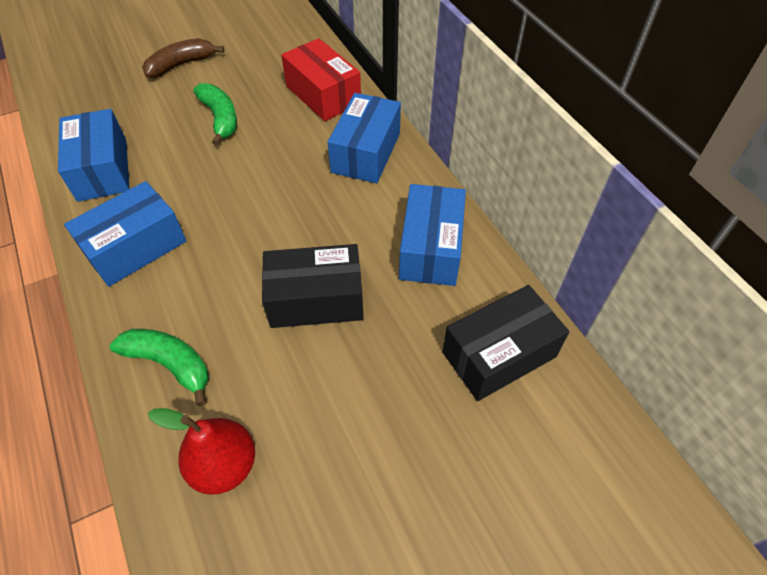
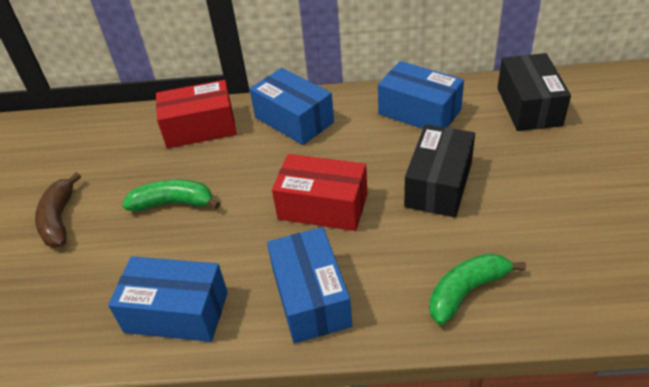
camera: 60 degrees left, 10 degrees down
(224, 466) = (579, 271): red pear -> none
(250, 217) = (322, 206): none -> red box

